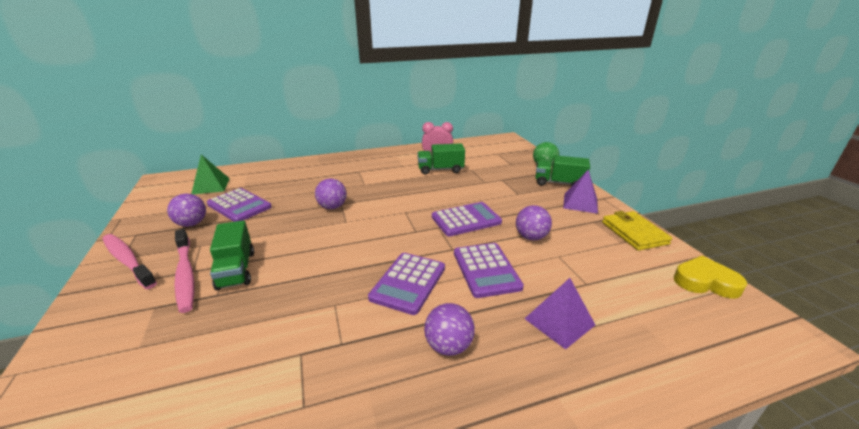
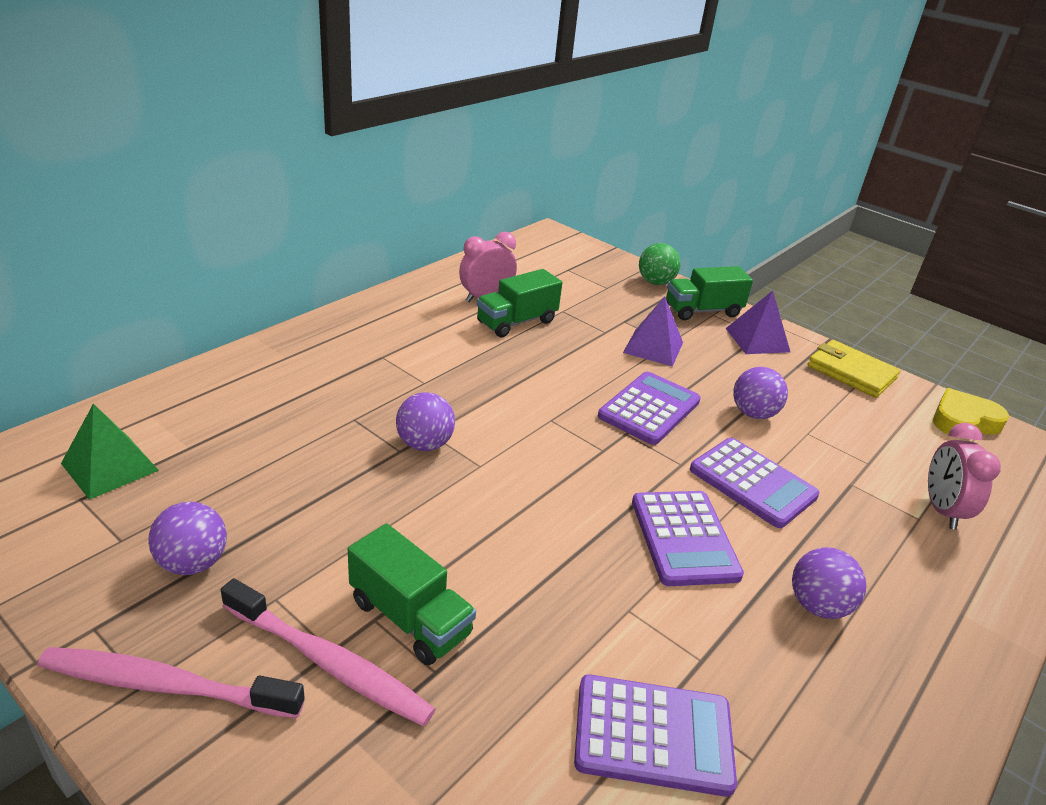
camera: 35 degrees left, 5 degrees up
(239, 206) = (241, 493): purple calculator -> purple calculator (653, 735)
(559, 321) = (888, 524): purple pyramid -> purple pyramid (653, 347)
(617, 328) = (941, 510): none -> pink clock

